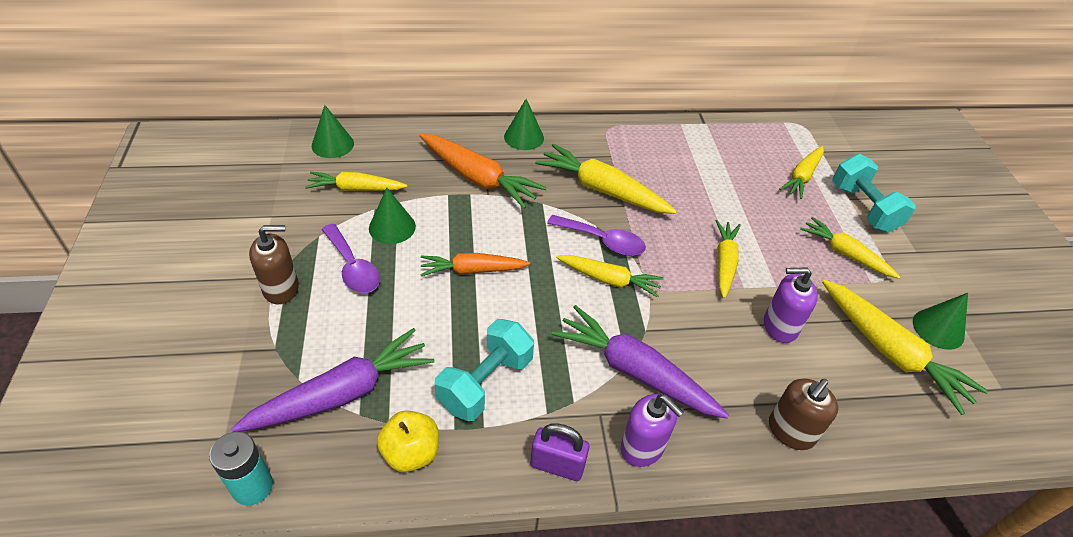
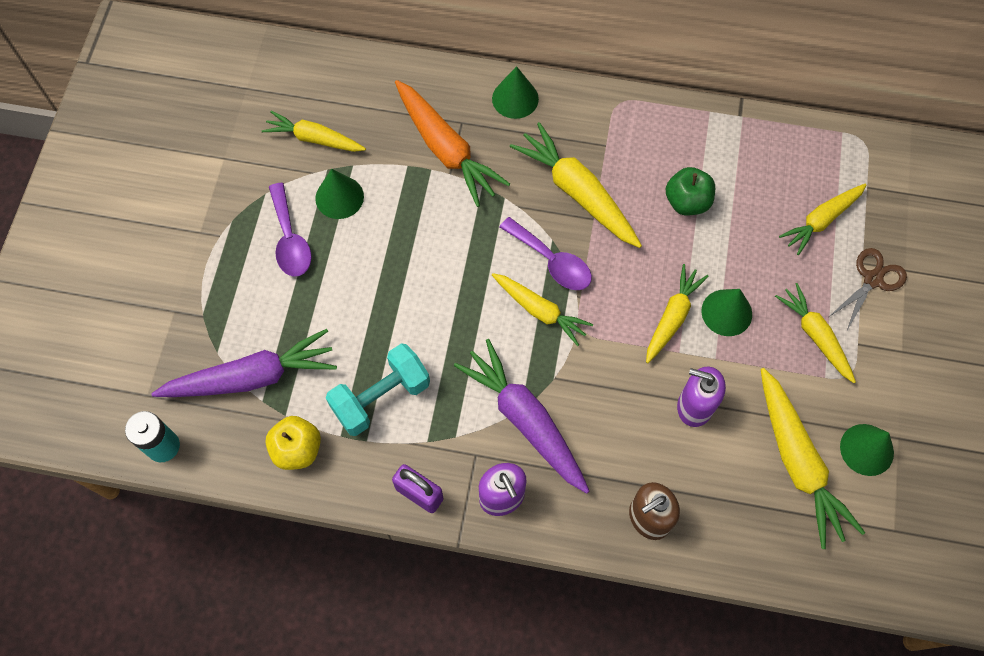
camera: 20 degrees right, 20 degrees up
(281, 288) = (219, 250): brown soap dispenser -> none
(332, 144) = (303, 71): green cone -> green cone (726, 312)
(472, 270) = (405, 269): orange carrot -> none
(693, 182) = (687, 202): none -> green apple
(863, 208) = (872, 279): turquoise dumbbell -> brown scissors

